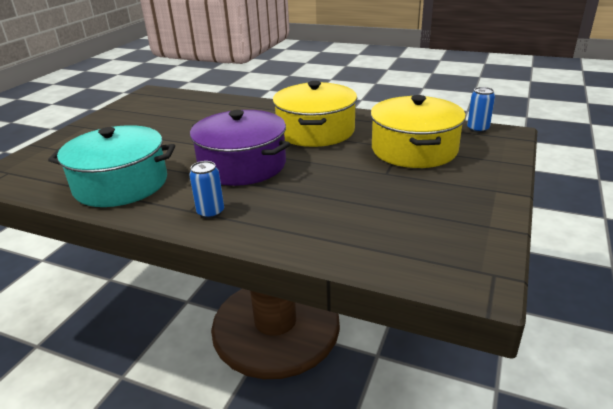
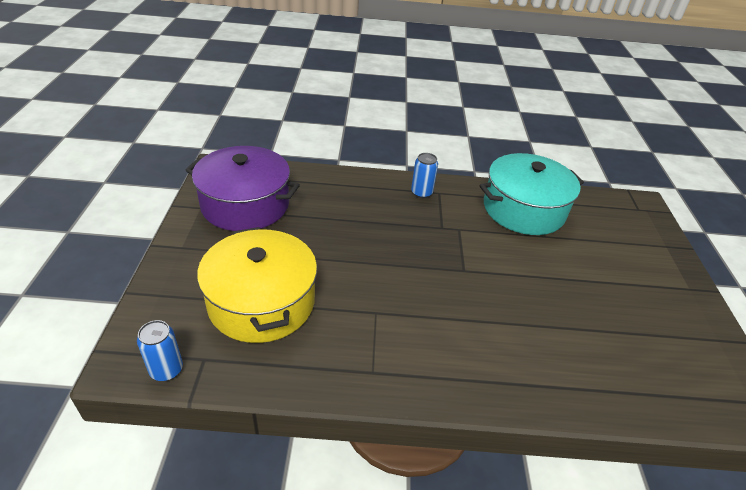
camera: 155 degrees right, 10 degrees up
(242, 165) = (440, 247): purple pot -> purple pot (245, 204)
(315, 131) = (398, 325): yellow pot -> none

